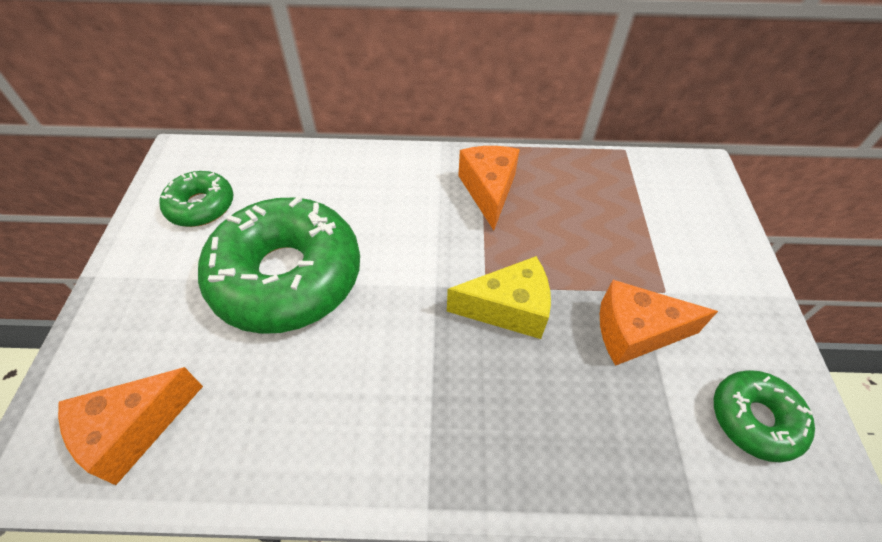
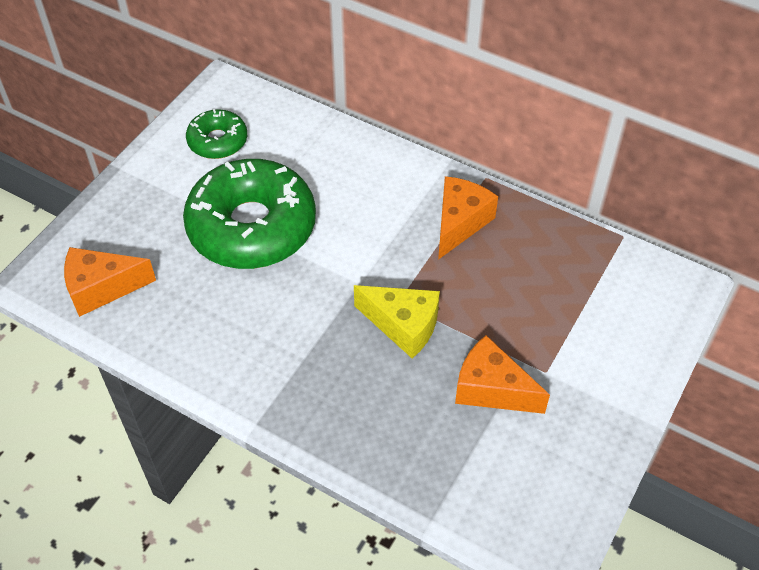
camera: 30 degrees right, 0 degrees up
(754, 419) = (532, 489): green donut -> none

